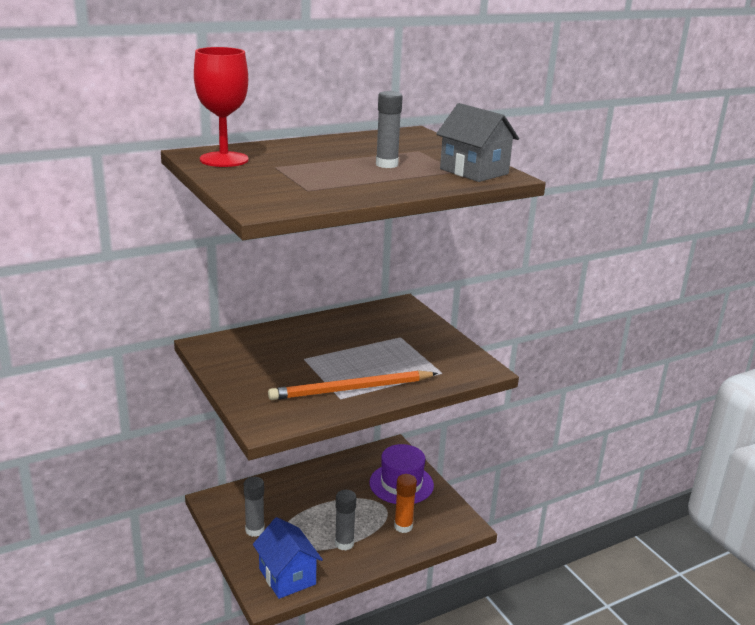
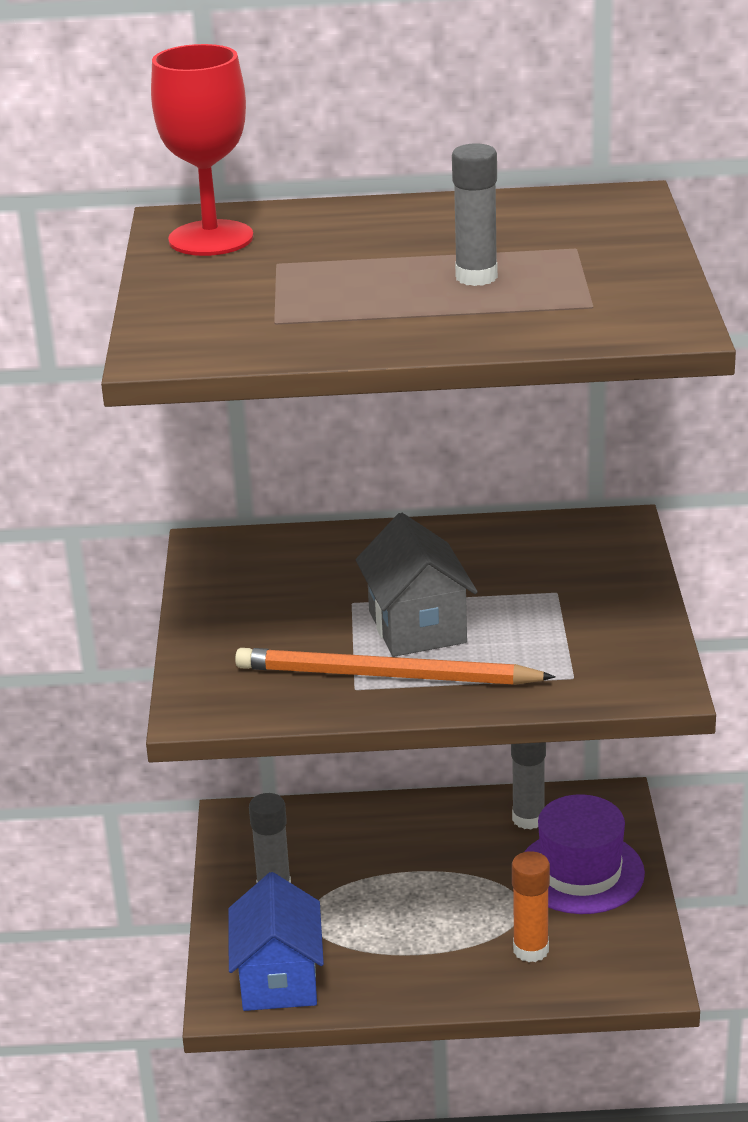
camera: 30 degrees right, 5 degrees up
(344, 543) = (407, 951): grey glue stick -> grey glue stick (528, 819)
(474, 171) = (621, 310): grey house -> grey house (417, 627)

